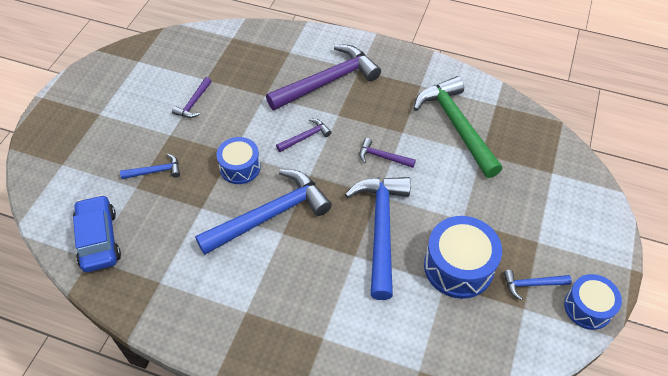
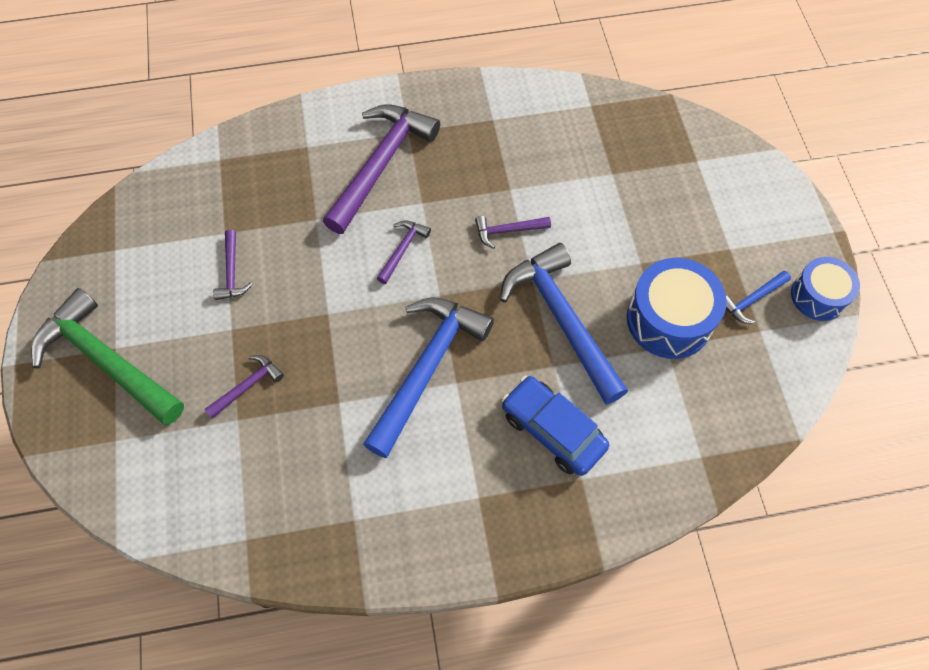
camera: 30 degrees left, 10 degrees up
(99, 239) = (239, 510): blue car -> blue car (552, 430)
(155, 171) = (247, 386): blue hammer -> purple hammer
(240, 167) = (350, 327): blue drum -> none
(456, 125) = (564, 152): green hammer -> green hammer (107, 360)

